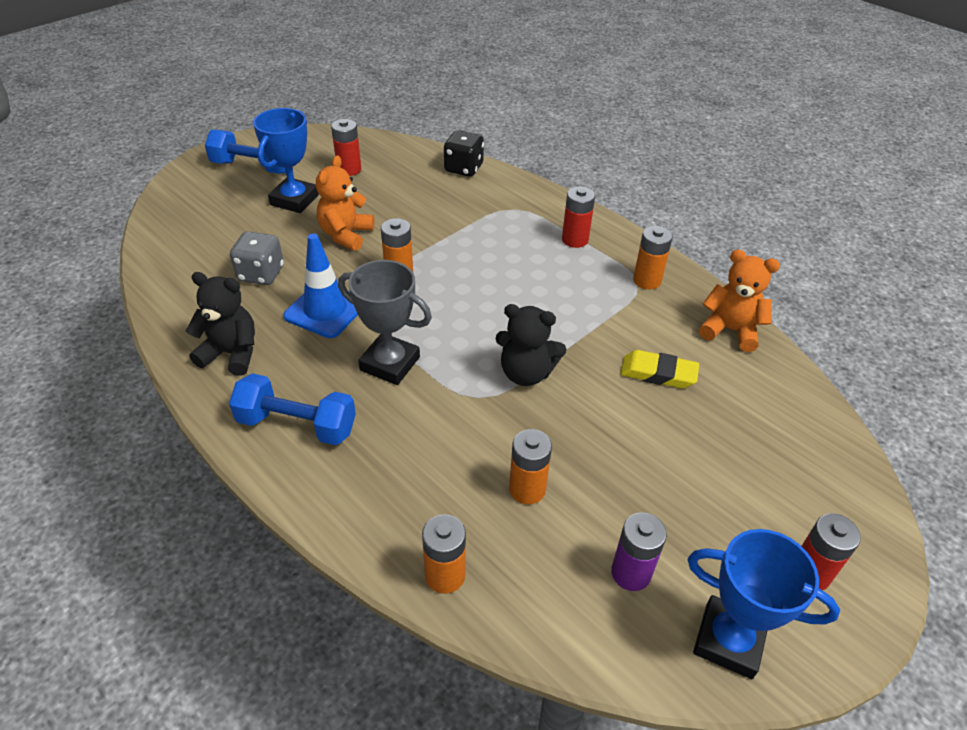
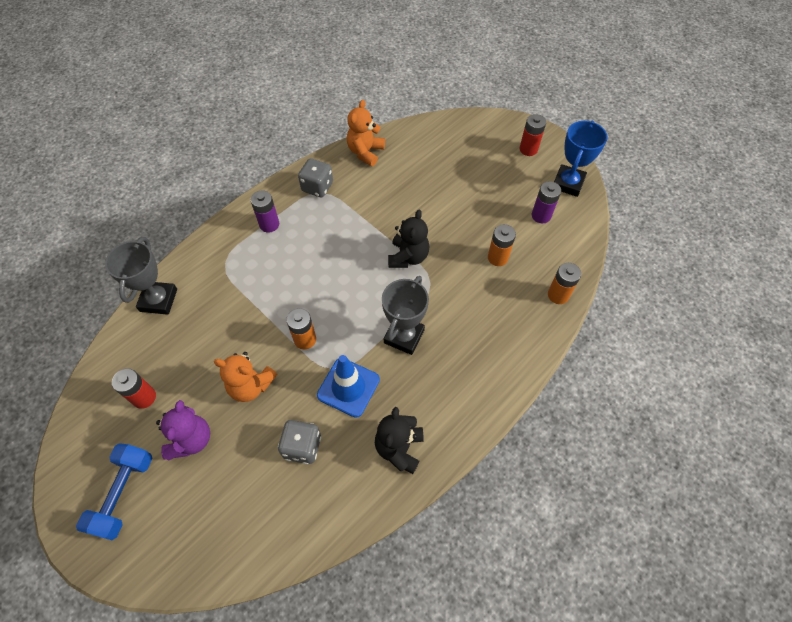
camera: 90 degrees left, 15 degrees up
(294, 200) = (191, 440): blue trophy -> purple teddy bear
(297, 425) = (464, 387): blue dumbbell -> none
(463, 168) = (158, 300): black dice -> grey trophy
(575, 240) = (269, 224): red battery -> purple battery
(647, 280) = (317, 187): orange battery -> grey dice
(658, 373) = (404, 190): yellow eraser -> none

